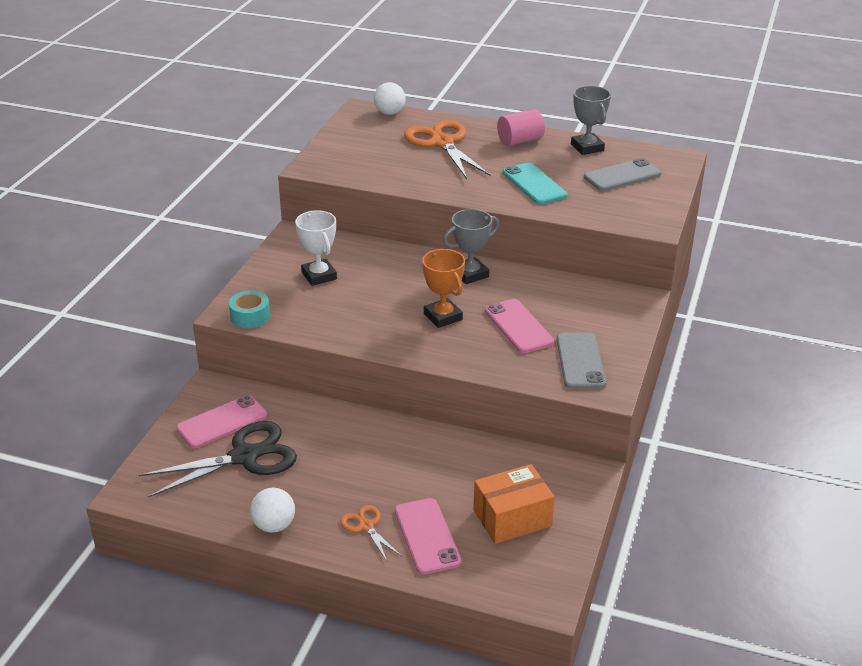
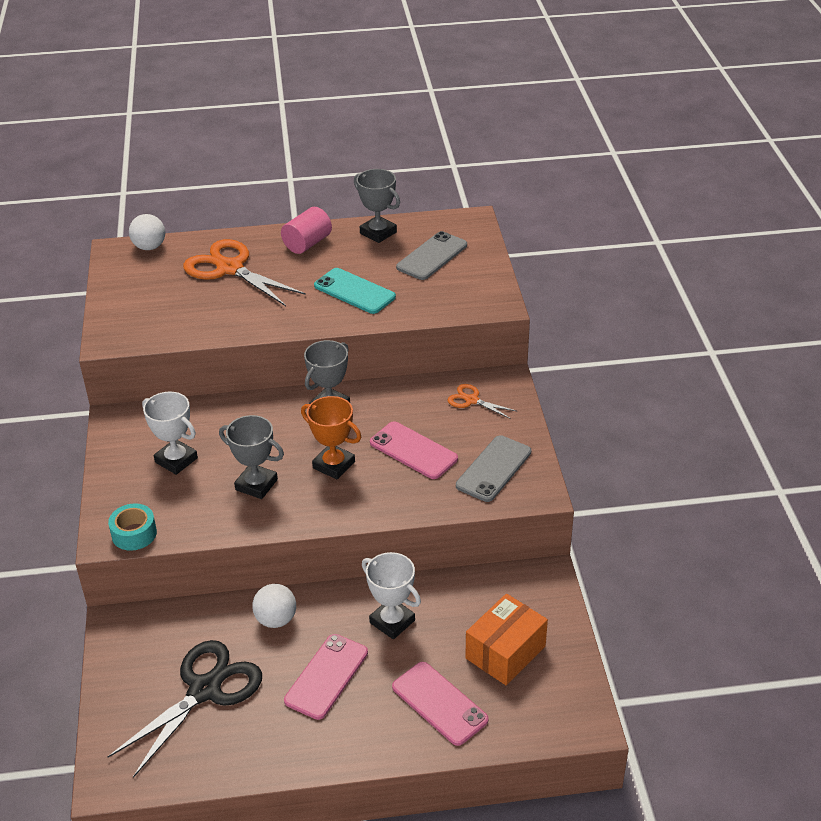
camera: 25 degrees left, 5 degrees up
(222, 422) = (155, 660): pink phone -> pink phone (326, 676)
(274, 525) = (285, 754): white ball -> white ball (276, 619)
(366, 526) = (375, 717): orange scissors -> orange scissors (471, 400)
(369, 312) = (256, 485): none -> grey trophy
(429, 460) = (392, 621): none -> white trophy
(580, 361) = (493, 469): grey phone -> grey phone turned 60 degrees clockwise

